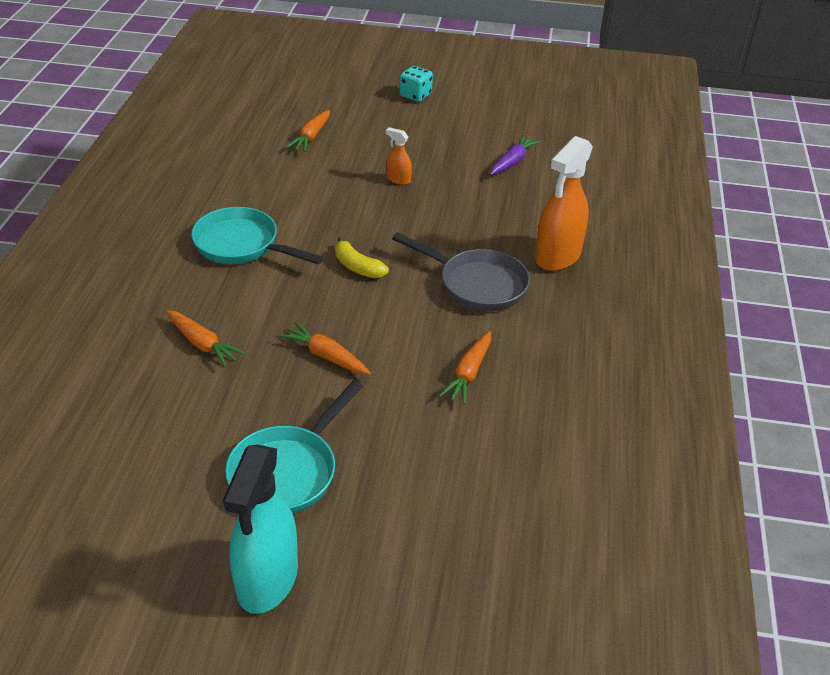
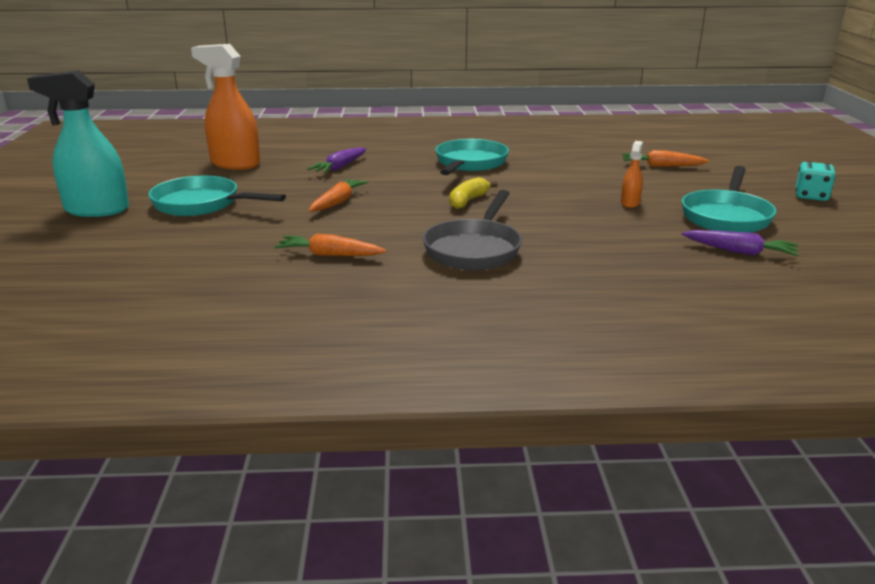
camera: 80 degrees right, 15 degrees down
(202, 344) = (340, 167): orange carrot -> purple carrot
(444, 145) = (726, 216): none -> turquoise pan
(557, 256) = (560, 287): orange spray bottle -> orange spray bottle (235, 164)

